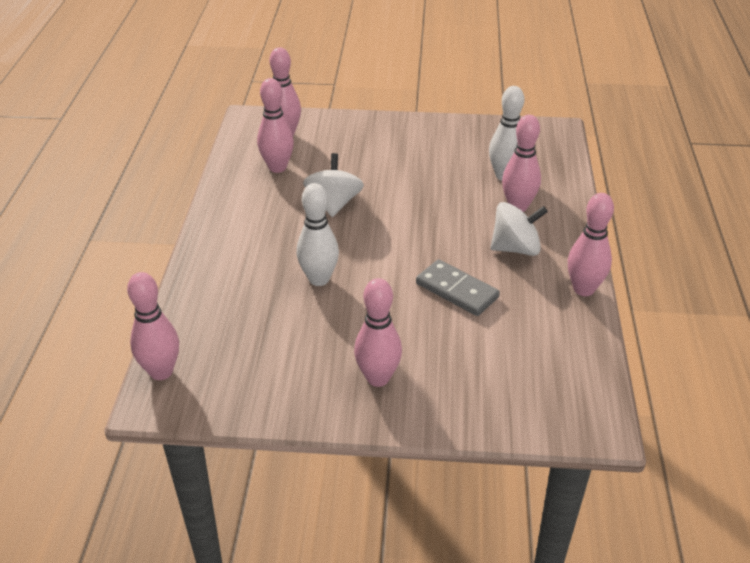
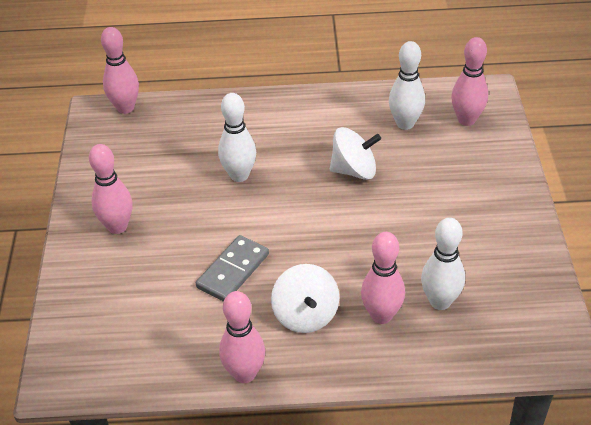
camera: 85 degrees right, 5 degrees up
(277, 167) = (405, 124): pink bowling pin -> white bowling pin

